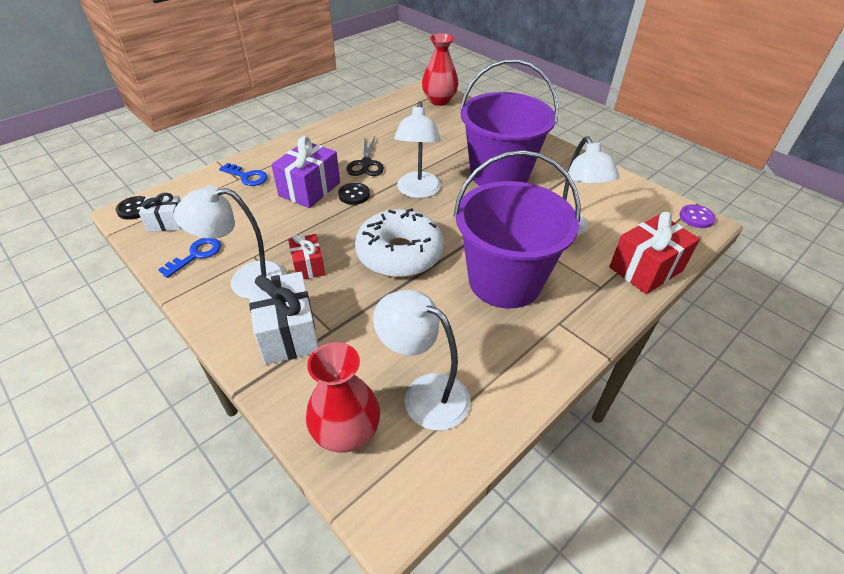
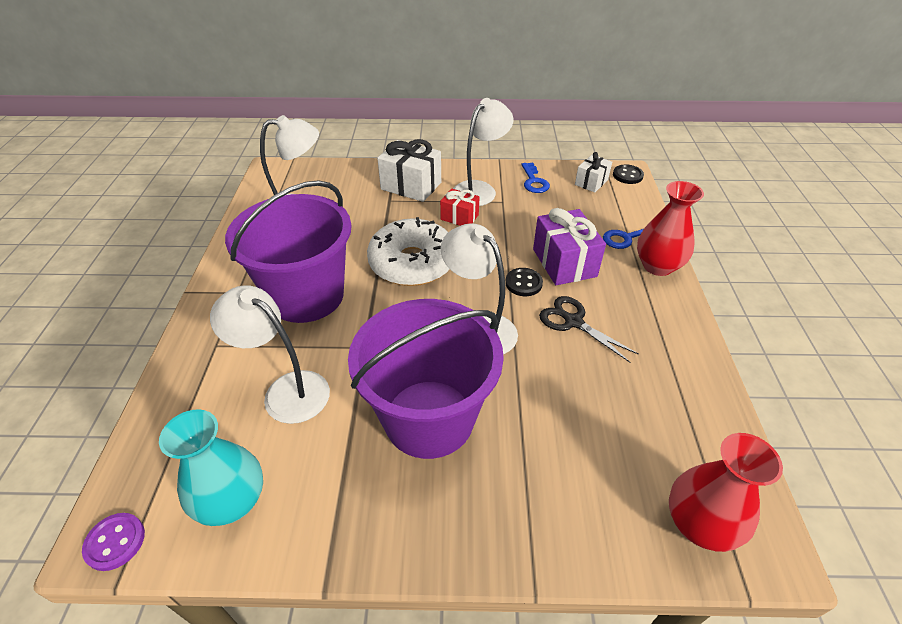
camera: 135 degrees right, 0 degrees up
(346, 432) = (321, 175): red vase -> red vase (657, 266)
(627, 200) = (233, 501): none -> turquoise vase
(645, 269) = (173, 396): red gift -> none

